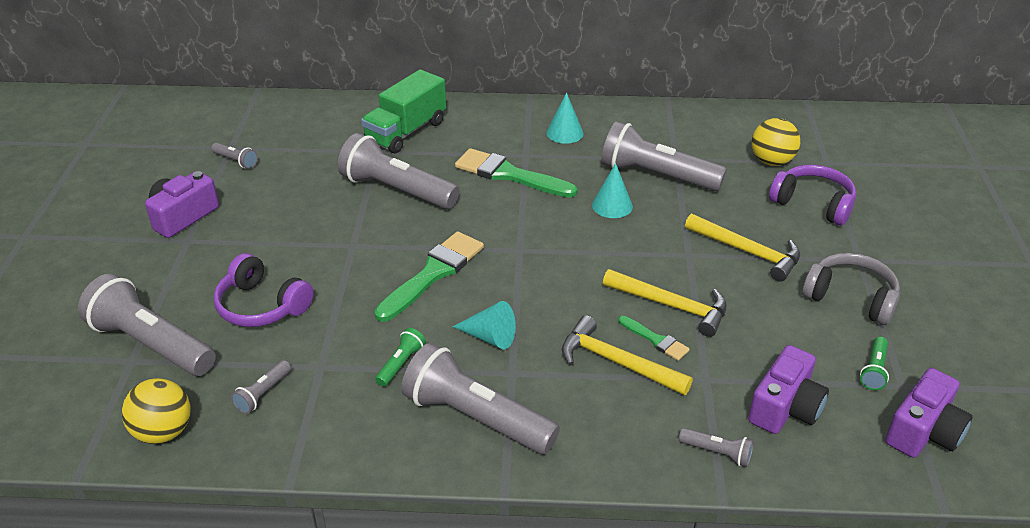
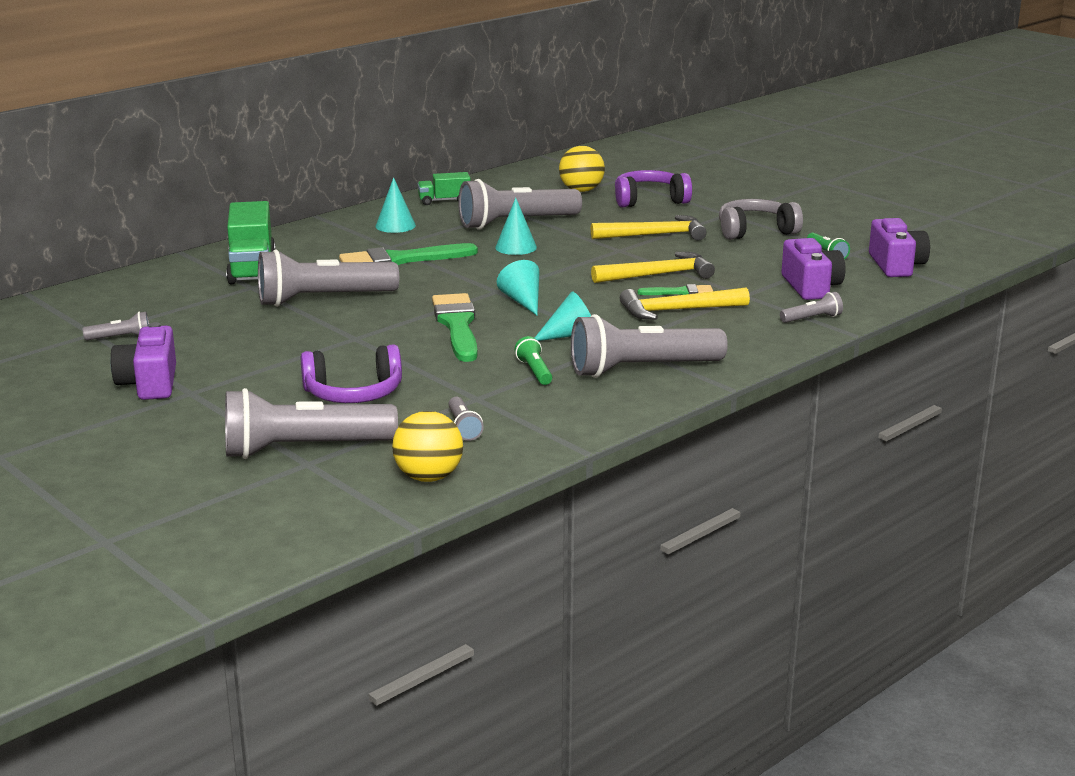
camera: 45 degrees left, 15 degrees down
(519, 274) = (523, 301): none -> turquoise cone
(642, 121) = (444, 201): none -> green truck

